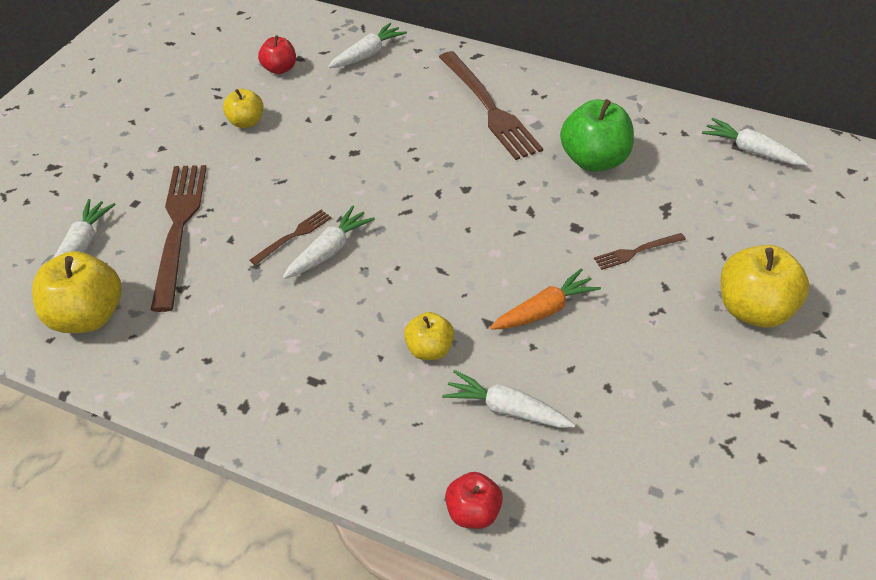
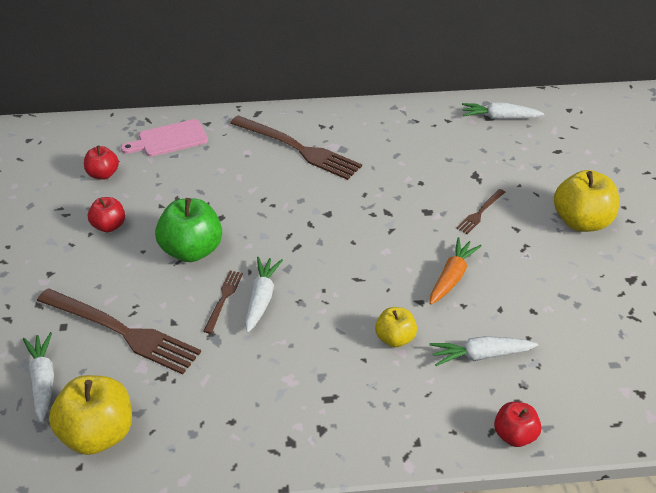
camera: 30 degrees left, 5 degrees down
(179, 229) = (121, 331): brown fork -> brown fork turned 150 degrees clockwise
(246, 122) = (109, 226): yellow apple -> red apple
(367, 54) = (169, 139): white carrot -> pink cutting board
(594, 160) = (402, 160): green apple -> green apple (192, 250)

